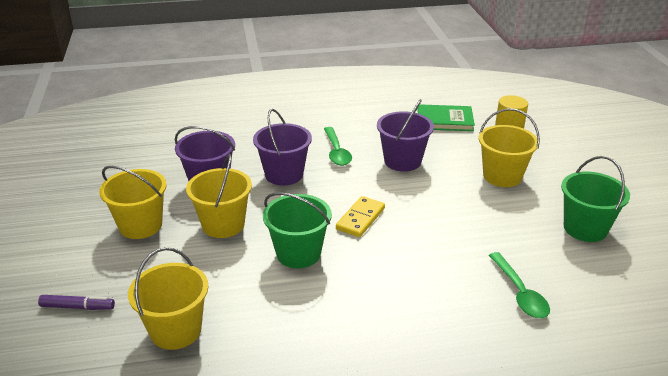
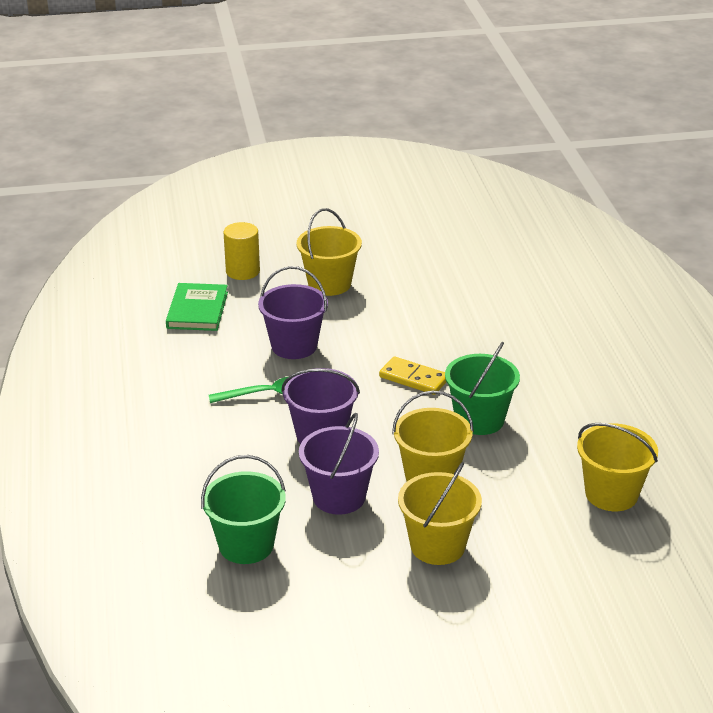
camera: 90 degrees left, 0 degrees up
(77, 307) = (592, 571): purple marker -> none
(519, 293) = (521, 295): green spoon -> none
(585, 228) = (422, 250): green bucket -> green bucket (246, 545)

